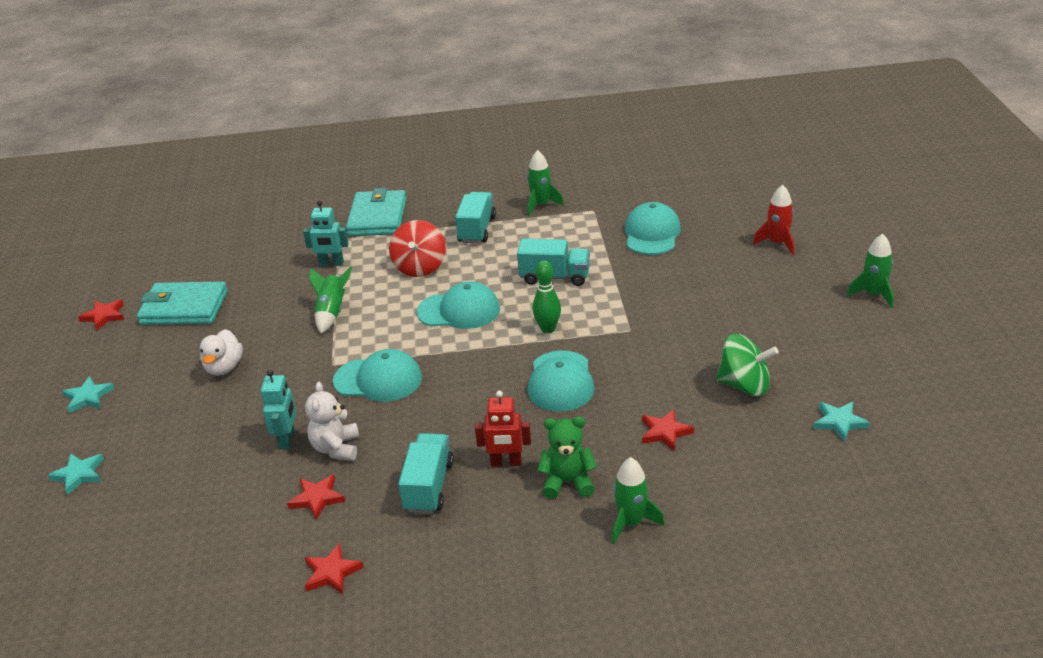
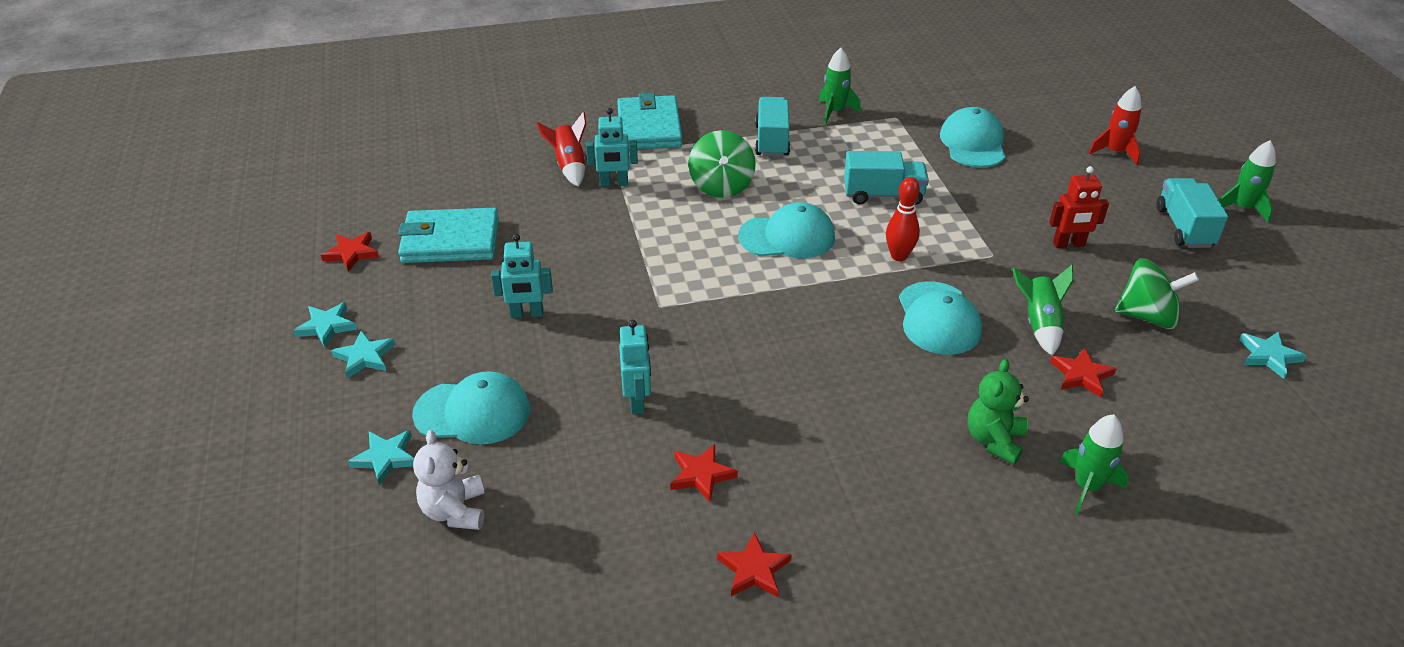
camera: 10 degrees left, 5 degrees up
(67, 373) = (326, 326): none -> turquoise star
(224, 368) = (527, 314): white duck -> turquoise robot
(300, 249) = (569, 166): none -> red rocket
(332, 313) = (636, 243): green rocket -> green rocket (1039, 324)
(336, 448) = (702, 410): white teddy bear -> white teddy bear (455, 511)
(378, 379) = (722, 323): turquoise cap -> turquoise cap (473, 412)
(420, 267) = (721, 186): red spinning top -> green spinning top
(428, 487) = (832, 453): turquoise truck -> turquoise truck (1184, 227)
(506, 463) = (913, 420): red robot -> red robot (1069, 244)
(548, 329) = (899, 256): green bowling pin -> red bowling pin
(567, 482) = (994, 440): green teddy bear -> green teddy bear turned 60 degrees counterclockwise

